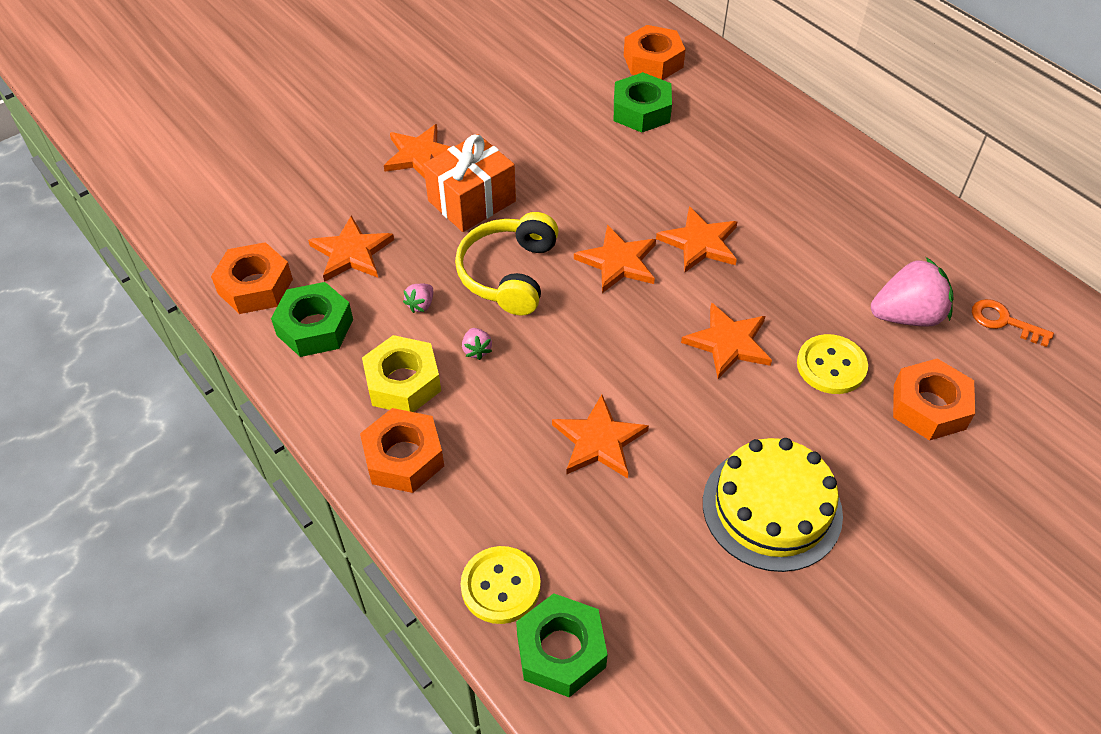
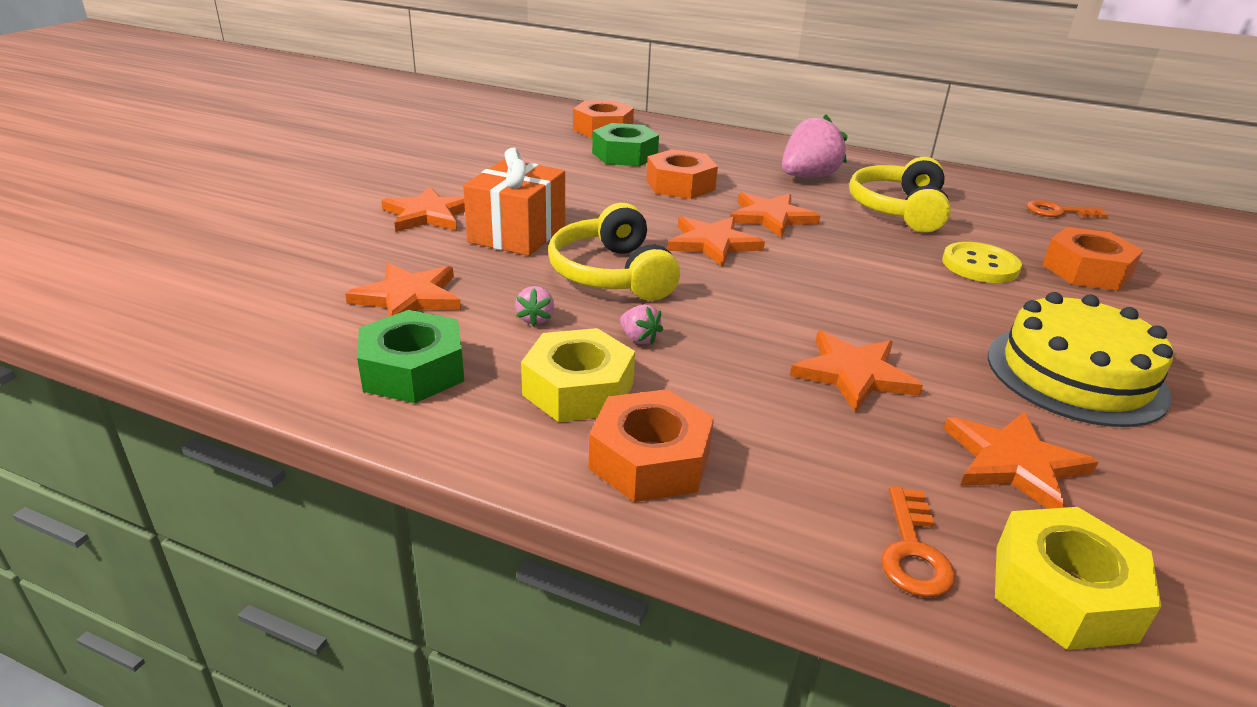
camera: 30 degrees left, 20 degrees down
(255, 286) = (295, 354): orange nut -> orange nut (680, 185)
(500, 586) = (913, 550): yellow button -> orange key
(561, 650) = (1063, 592): green nut -> yellow nut
(728, 343) = (878, 272): orange star -> orange star (1014, 463)
(833, 268) = (898, 210): none -> yellow headphones
(906, 316) = (990, 224): pink strawberry -> pink strawberry (807, 177)

